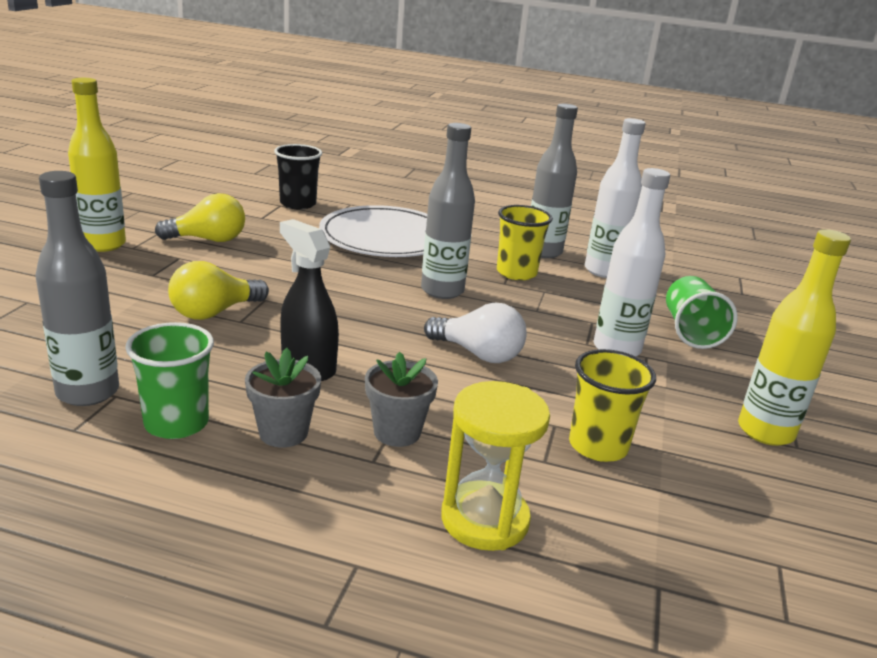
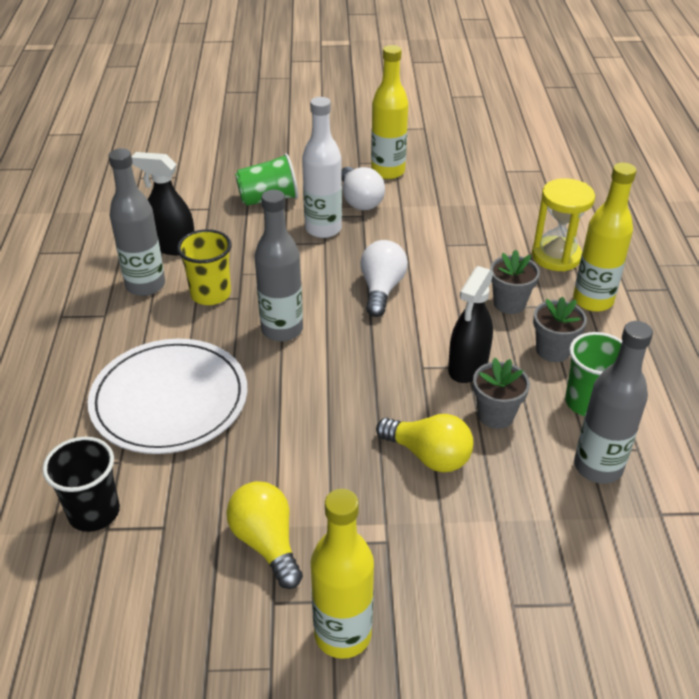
camera: 105 degrees left, 15 degrees up
(224, 359) = (495, 415): none -> grey flower pot
(354, 512) = (592, 300): none -> yellow bottle
(598, 446) = (455, 227): yellow cup -> none
(603, 271) = (173, 246): white bottle -> black spray bottle
(681, 388) = (359, 200): none -> white light bulb

